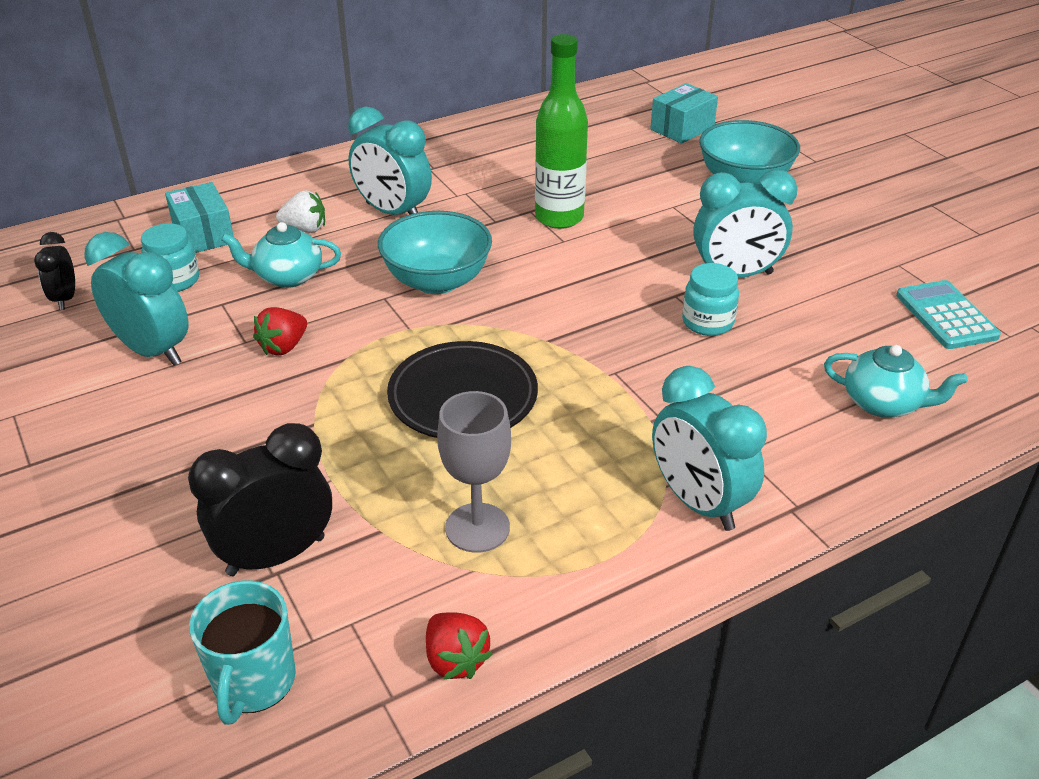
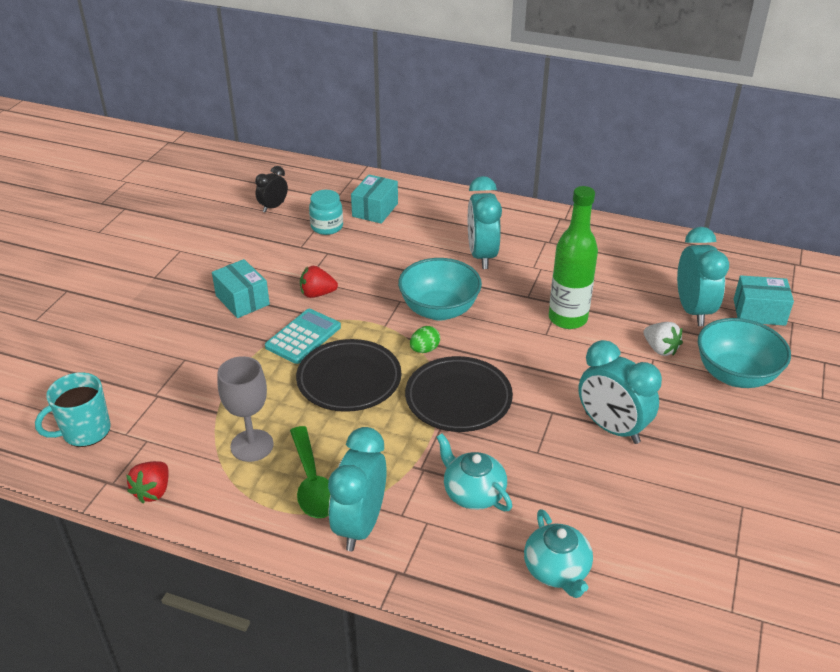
camera: 50 degrees right, 0 degrees up
(153, 351) = (266, 257): turquoise clock -> turquoise clock (693, 310)
(203, 409) = (242, 300): none -> turquoise box
(276, 555) = (167, 388): black clock -> none
(287, 276) = (375, 258): turquoise teapot -> turquoise teapot (473, 493)
(305, 229) = (424, 237): white strawberry -> white strawberry (660, 349)
(485, 322) = (424, 349): none -> green egg
(587, 339) = (458, 398): none -> black plate
(596, 507) = (312, 483): none -> green spoon
(707, 322) = (541, 441): turquoise jar -> none
(946, 316) = (708, 561): turquoise calculator -> turquoise calculator (303, 337)

